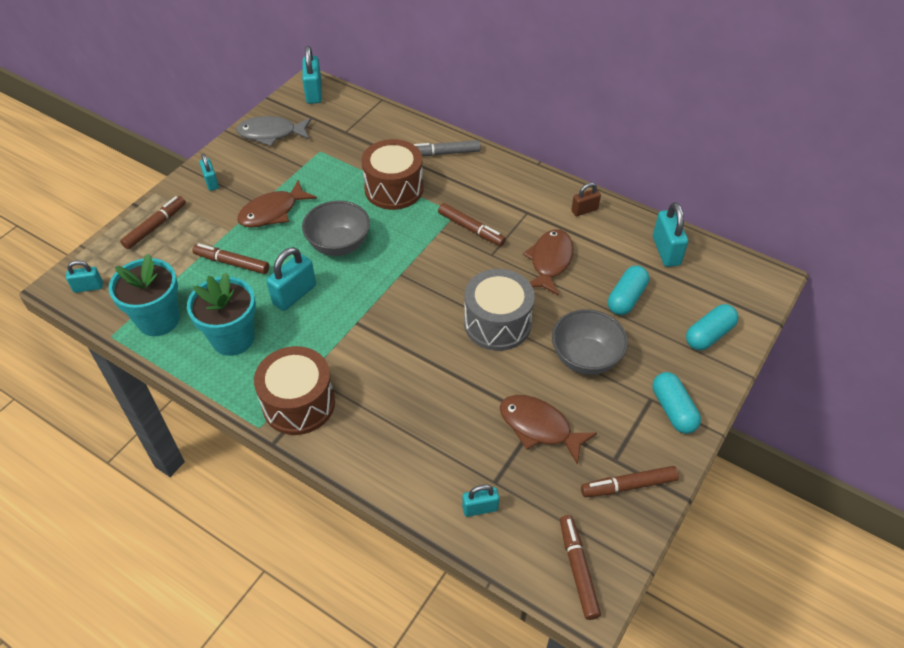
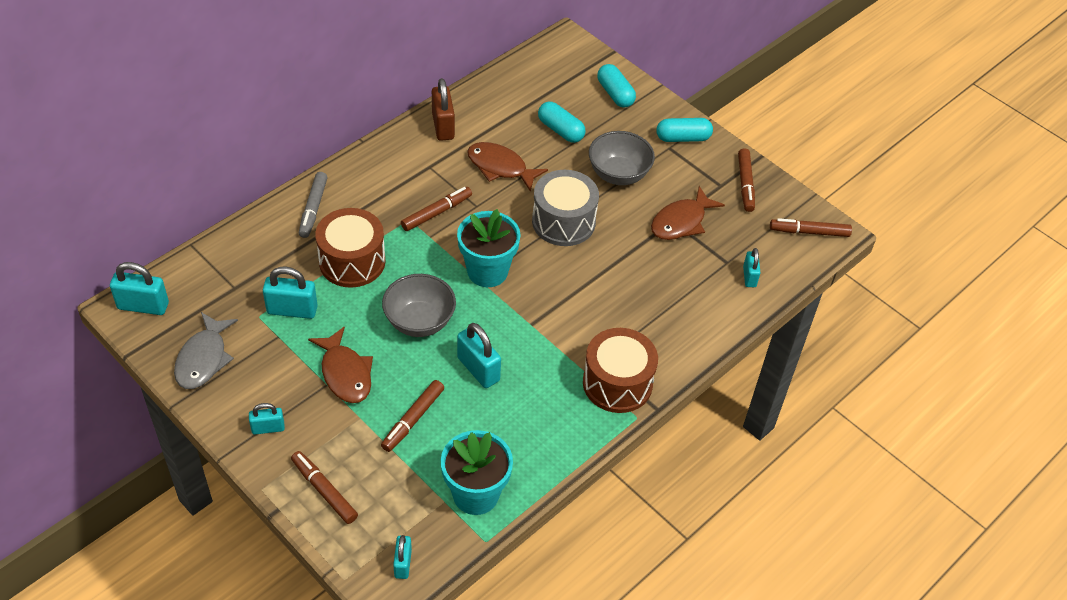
camera: 80 degrees left, 0 degrees up
(233, 338) = (522, 428): turquoise flower pot -> turquoise flower pot (487, 271)
(584, 210) = (443, 126): brown padlock -> brown padlock, size x1.62
(666, 251) = (514, 89): turquoise padlock -> turquoise padlock (292, 310)

